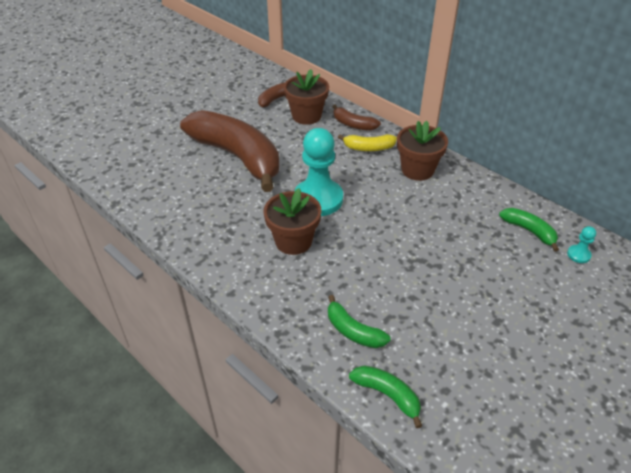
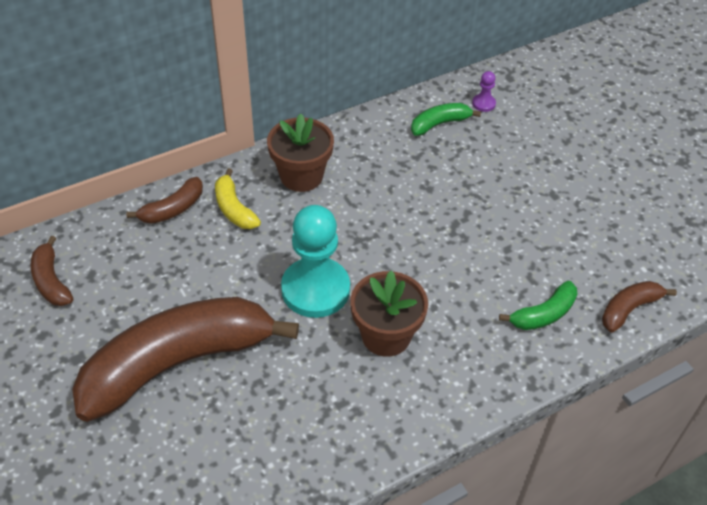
camera: 75 degrees left, 5 degrees up
(306, 116) = (121, 255): brown flower pot -> none
(368, 148) = (234, 208): yellow banana -> yellow banana turned 135 degrees clockwise
(387, 395) = (629, 309): green banana -> brown banana
(578, 255) = (483, 104): turquoise pawn -> purple pawn

